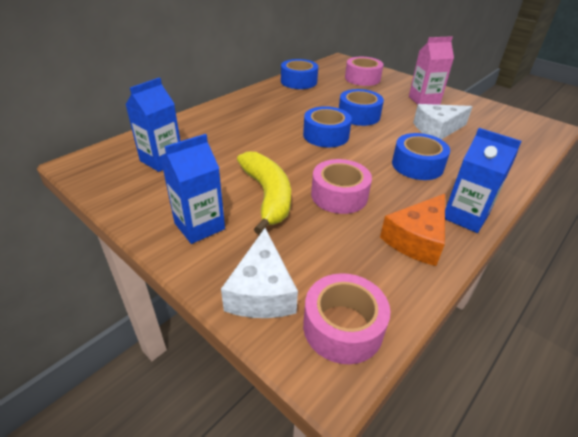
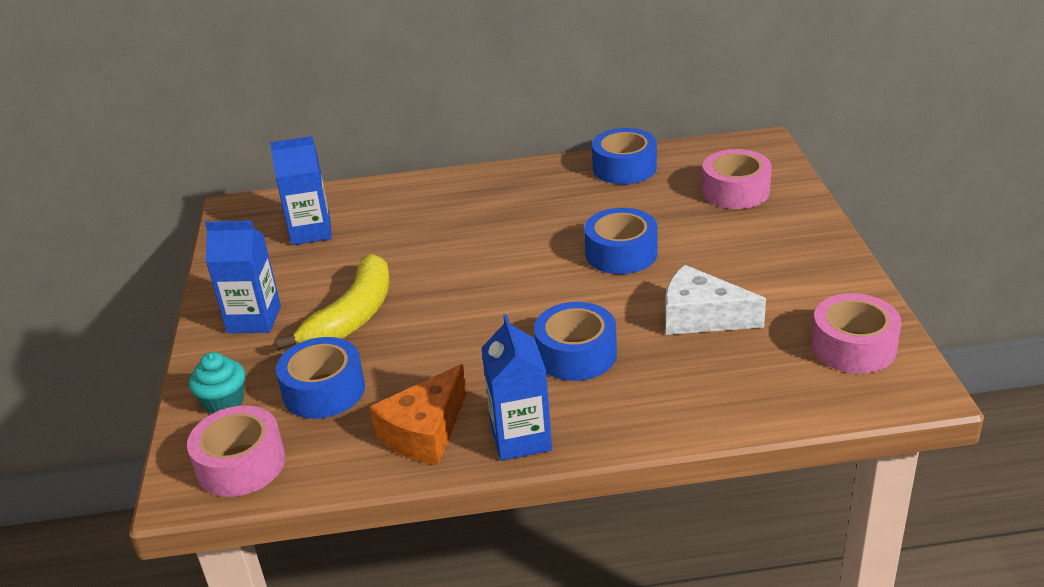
camera: 45 degrees right, 5 degrees down
(261, 291) = (224, 402): white cheese -> turquoise cupcake
(326, 135) = (528, 267): blue tape -> blue tape (324, 390)
(339, 195) = (423, 348): pink tape -> pink tape (853, 347)
(416, 239) = (424, 432): orange cheese -> orange cheese turned 45 degrees counterclockwise
(424, 100) = (770, 263): pink carton -> none

